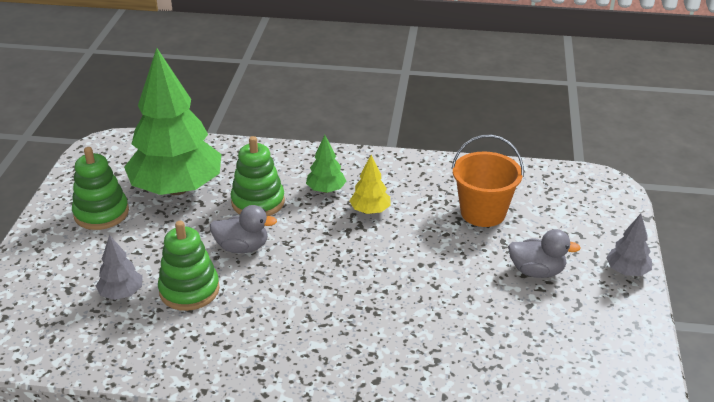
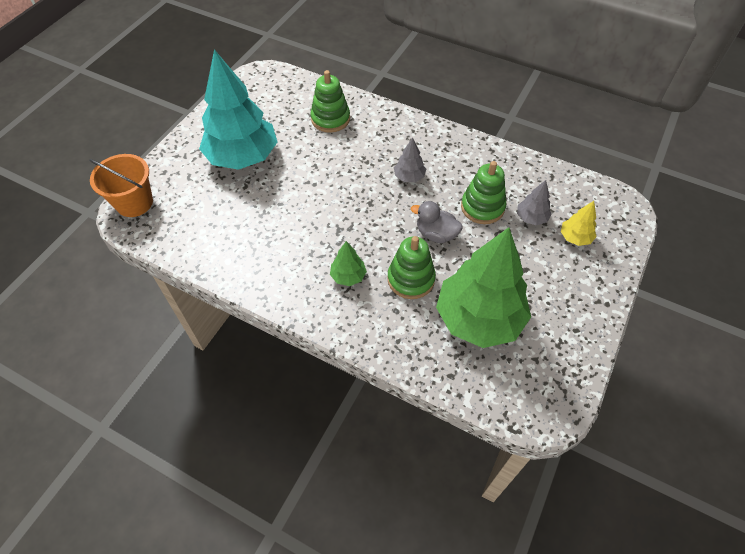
camera: 160 degrees left, 20 degrees up
(101, 213) = (549, 306): green stacking toy -> green stacking toy (330, 119)
(370, 211) = (323, 242): yellow tree -> yellow tree (575, 237)
(483, 212) = (239, 214): orange bucket -> orange bucket (134, 203)
(536, 271) = (242, 157): grey duck -> turquoise tree
(627, 271) = (187, 142): grey tree -> grey tree (409, 177)

